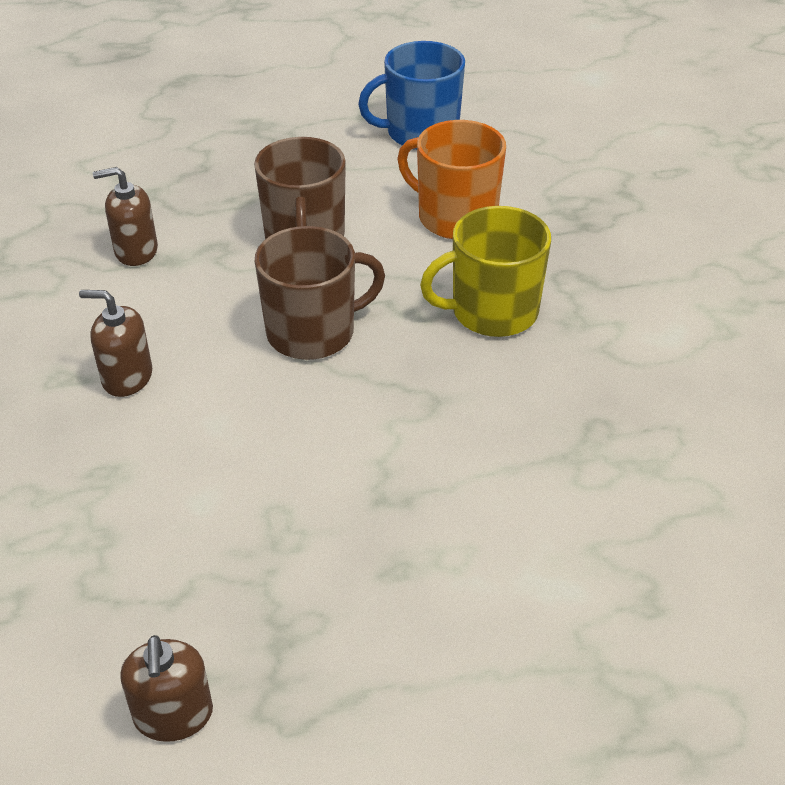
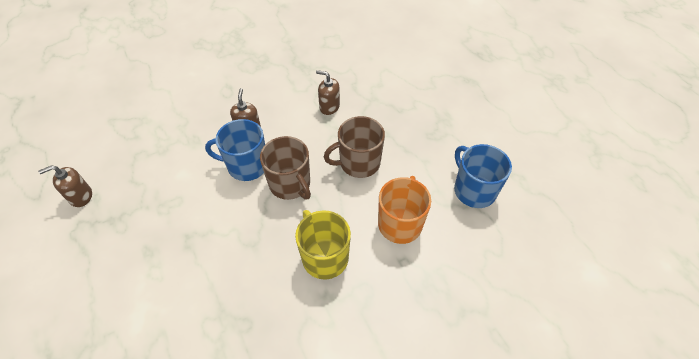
camera: 75 degrees right, 10 degrees up
(136, 251) = (329, 107): brown soap dispenser -> brown soap dispenser turned 45 degrees counterclockwise
(232, 390) = (246, 165): none -> blue mug

